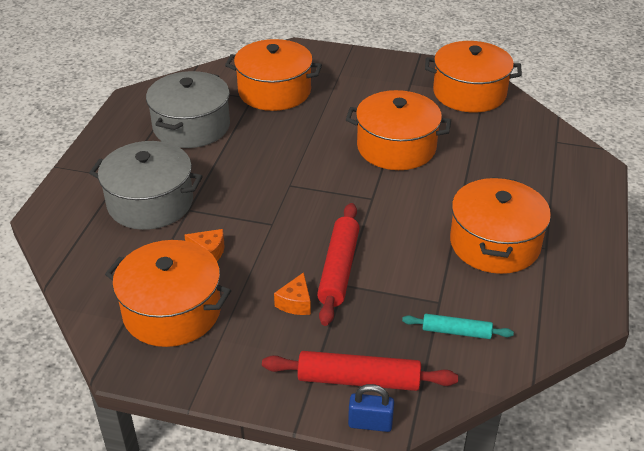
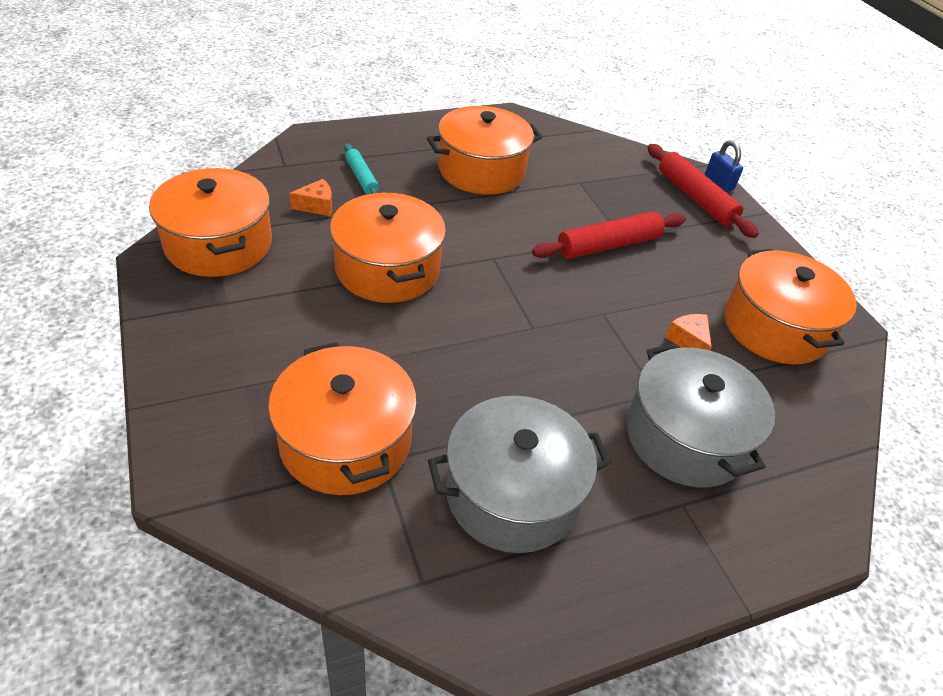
camera: 130 degrees left, 5 degrees up
(295, 303) = (672, 255): orange cheese -> orange cheese (317, 206)
(456, 331) = (599, 167): turquoise rolling pin -> turquoise rolling pin (361, 178)

